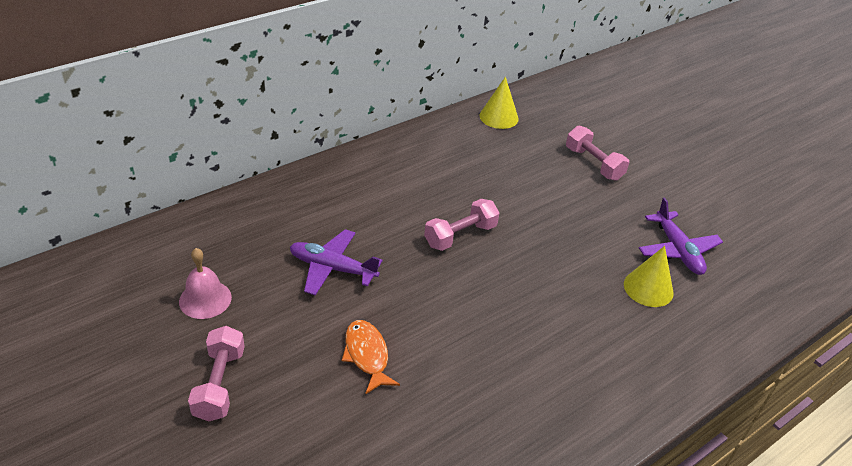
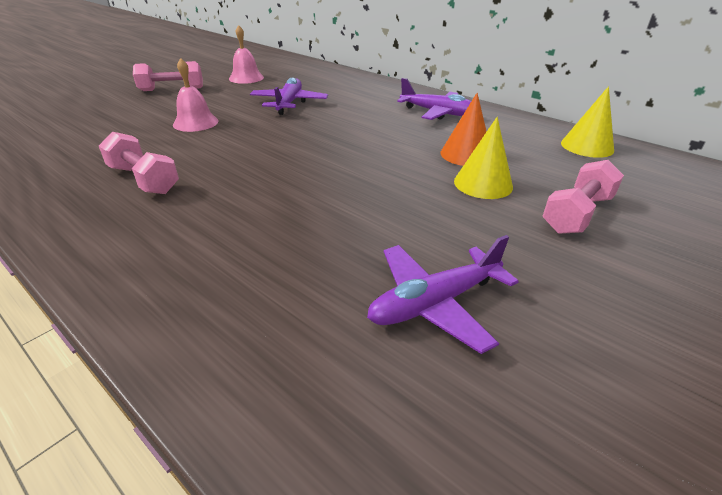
camera: 80 degrees right, 5 degrees down
(367, 355) = (195, 123): orange fish -> pink bell
(404, 168) = (438, 113): none -> purple plane
(460, 236) = (358, 143): pink dumbbell -> pink dumbbell (144, 180)
(499, 180) = (466, 154): none -> orange cone
(648, 288) = (327, 270): yellow cone -> yellow cone (483, 184)

